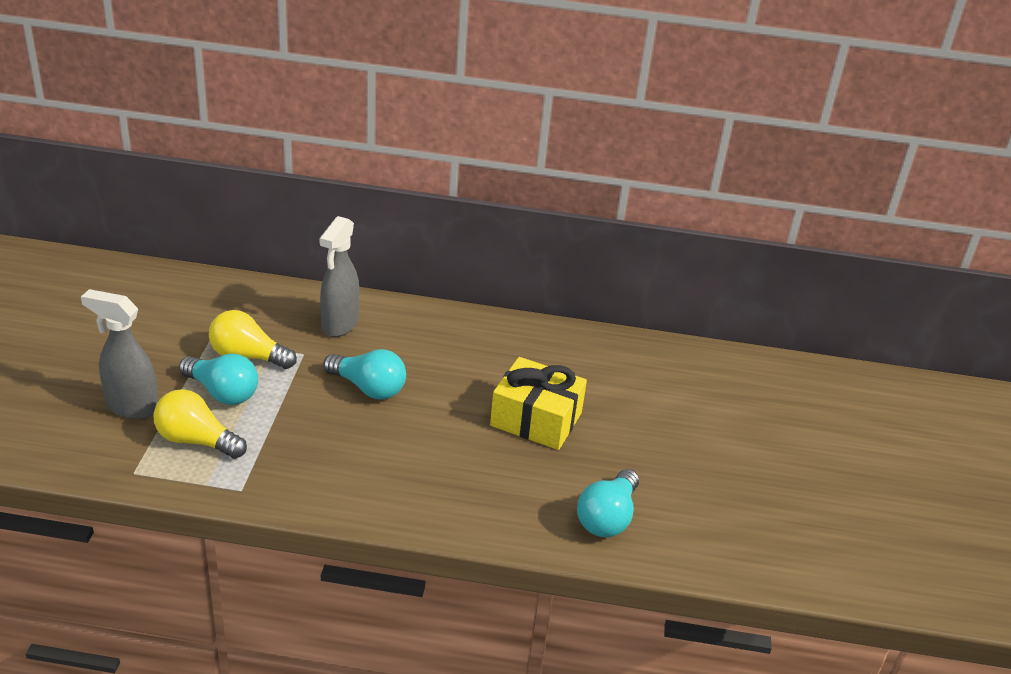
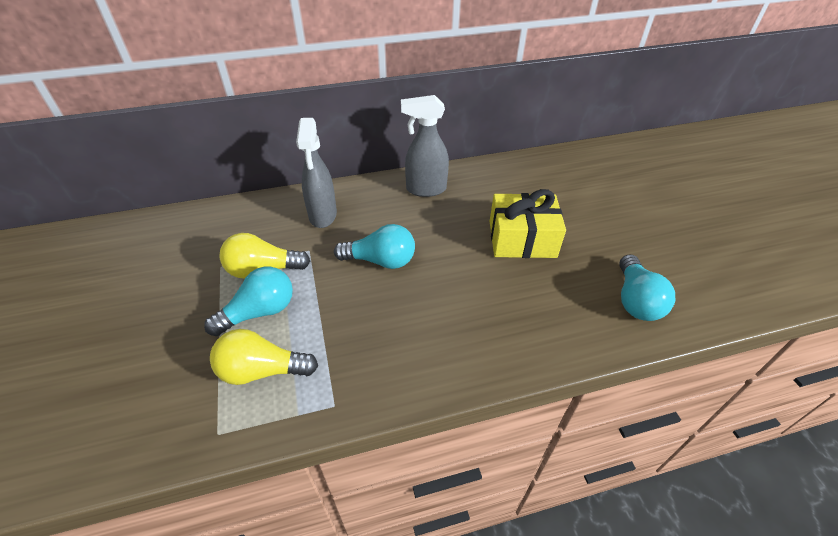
camera: 20 degrees left, 10 degrees up
(131, 407) = (179, 361): grey spray bottle -> grey spray bottle (425, 189)
(222, 392) = (259, 312): turquoise light bulb -> turquoise light bulb turned 45 degrees counterclockwise

